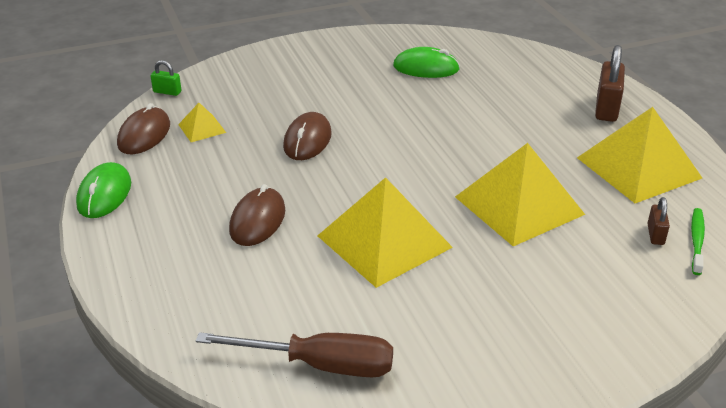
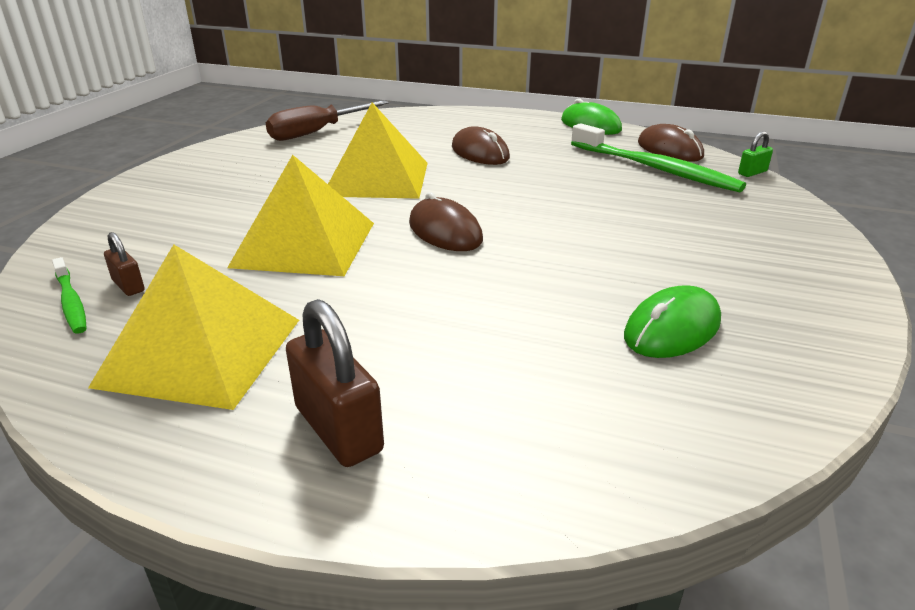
camera: 130 degrees right, 5 degrees down
(202, 128) = (655, 168): yellow pyramid -> green toothbrush
(307, 140) = (572, 199): brown mouse -> brown mouse (445, 231)

